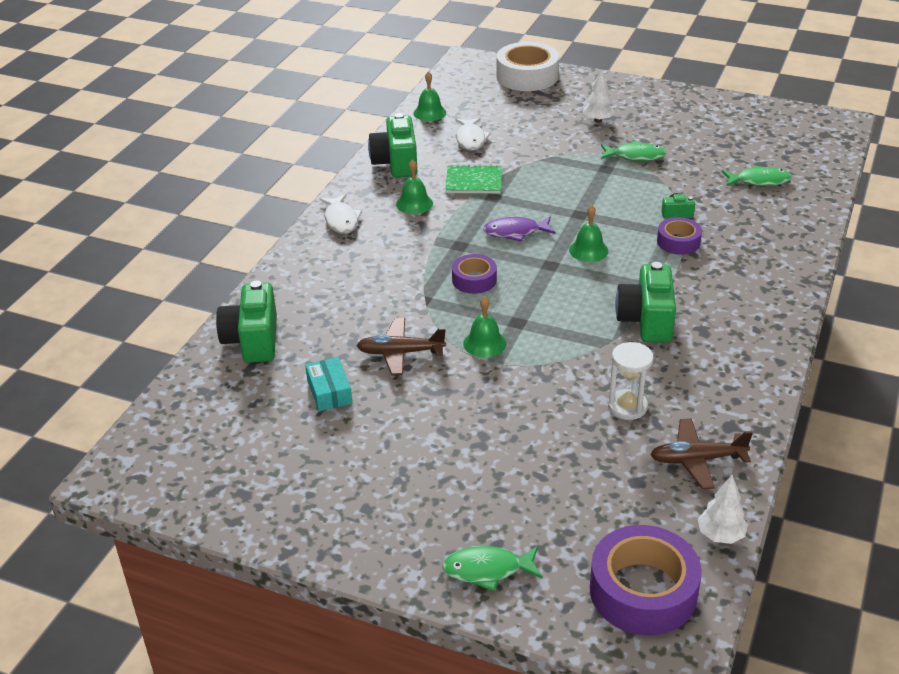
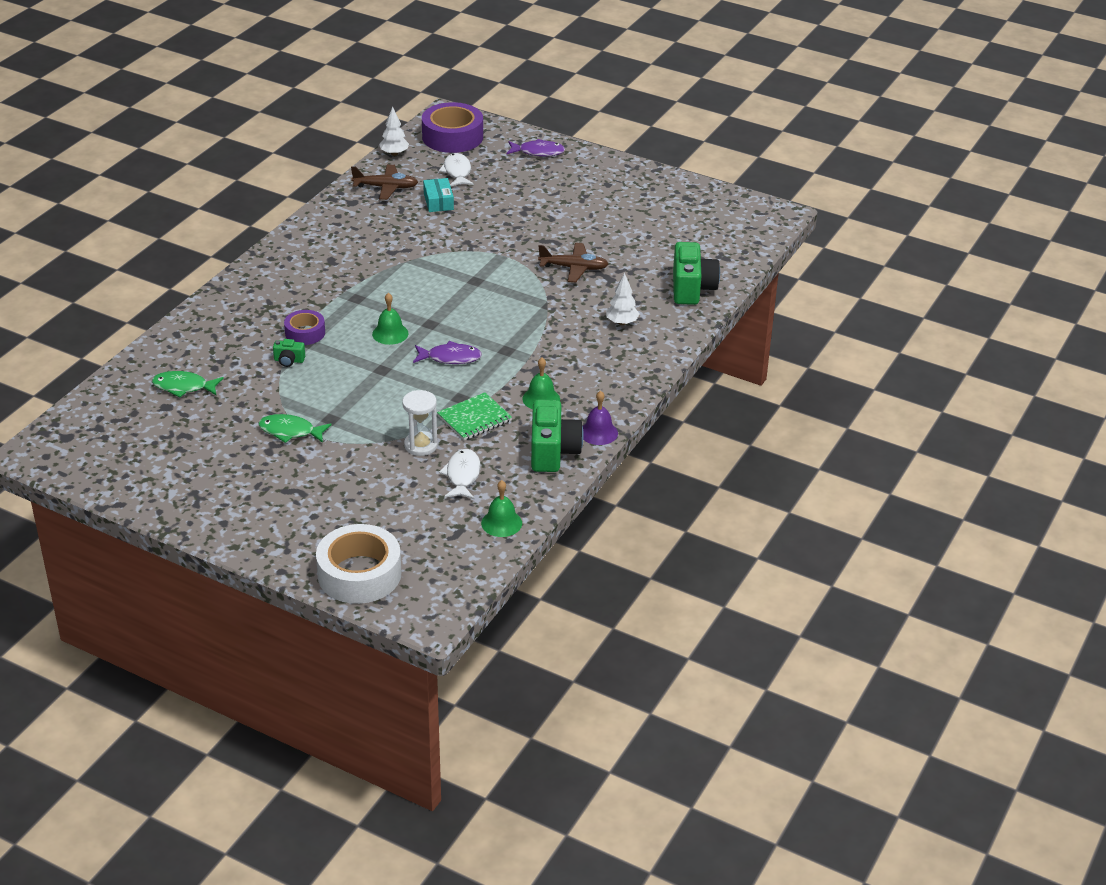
camera: 175 degrees left, 0 degrees up
(329, 391) = (630, 248): turquoise box -> turquoise box (438, 201)
(341, 220) = (616, 388): white fish -> white fish (457, 172)
(356, 181) = (598, 432): none -> purple bell
(473, 181) = (474, 418): green notebook -> green notebook turned 45 degrees counterclockwise
(474, 280) = (501, 318): purple tape -> none
(484, 343) = (506, 268): green bell -> none
(487, 570) = (538, 152): green fish -> purple fish
(598, 120) = (305, 487): white tree -> white tree (622, 322)
(627, 406) = (416, 219): white hourglass -> white hourglass (421, 445)
(646, 320) = (371, 272): green camera -> none

